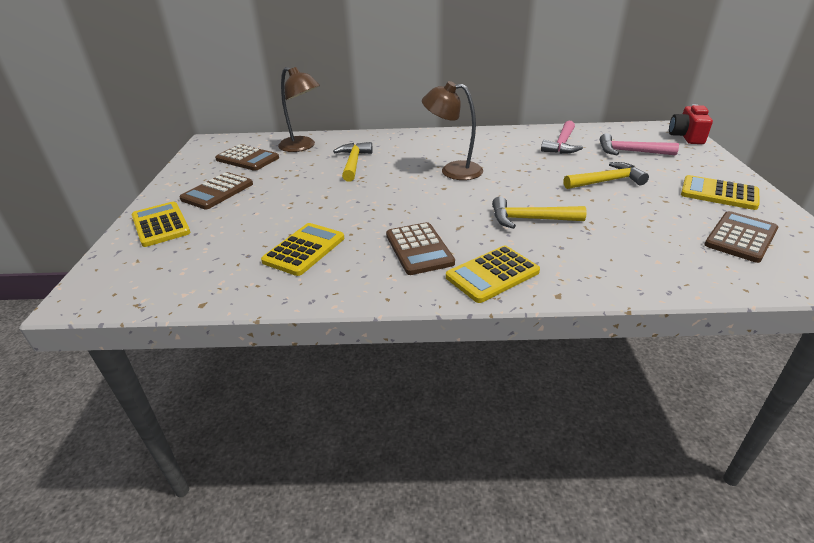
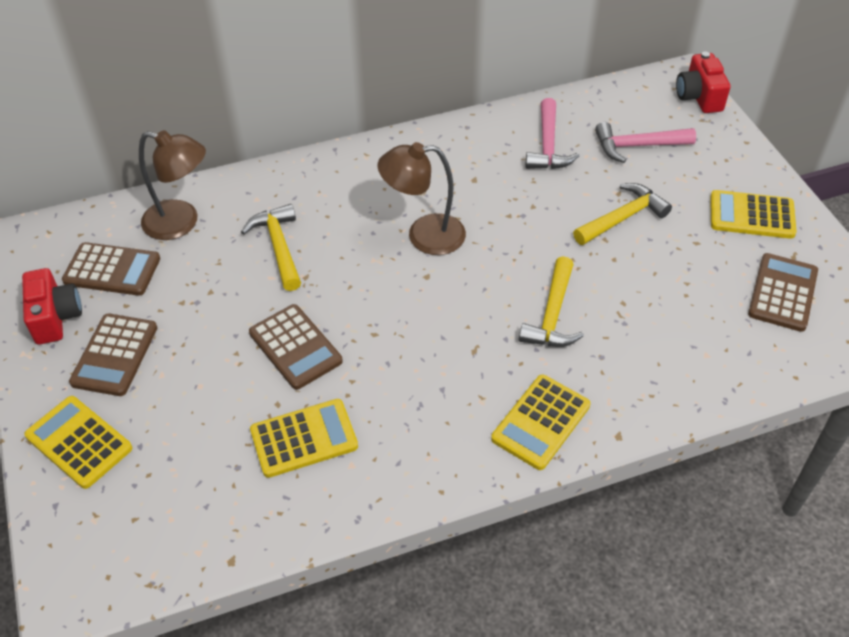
camera: 20 degrees left, 15 degrees up
(199, 172) = (55, 317): none -> red camera
(304, 250) = (304, 439): yellow calculator -> yellow calculator turned 60 degrees clockwise
(419, 249) = (442, 401): brown calculator -> brown calculator (295, 347)
(529, 219) = (552, 315): yellow hammer -> yellow hammer turned 60 degrees counterclockwise

